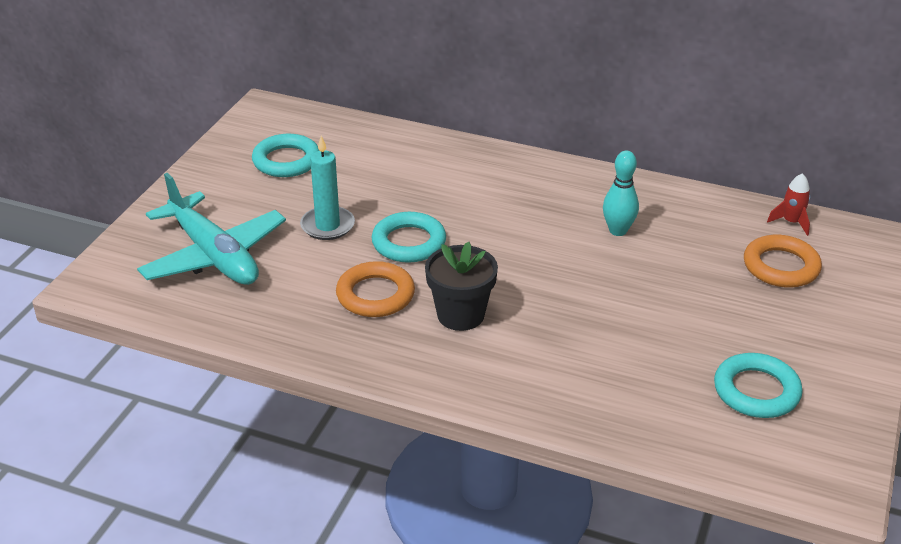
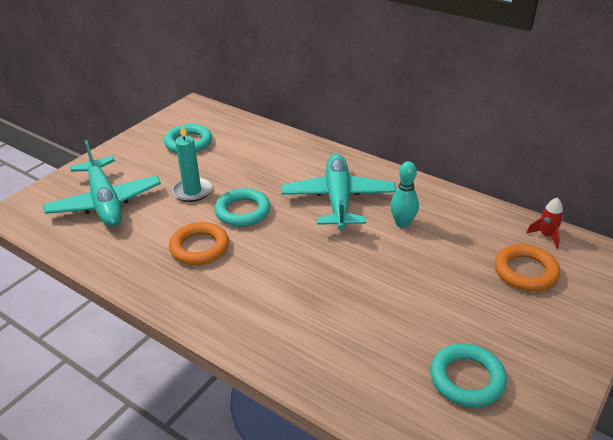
camera: 15 degrees right, 0 degrees up
(460, 315) = (254, 273): black flower pot -> none
(525, 211) = (338, 199): none -> turquoise plane

